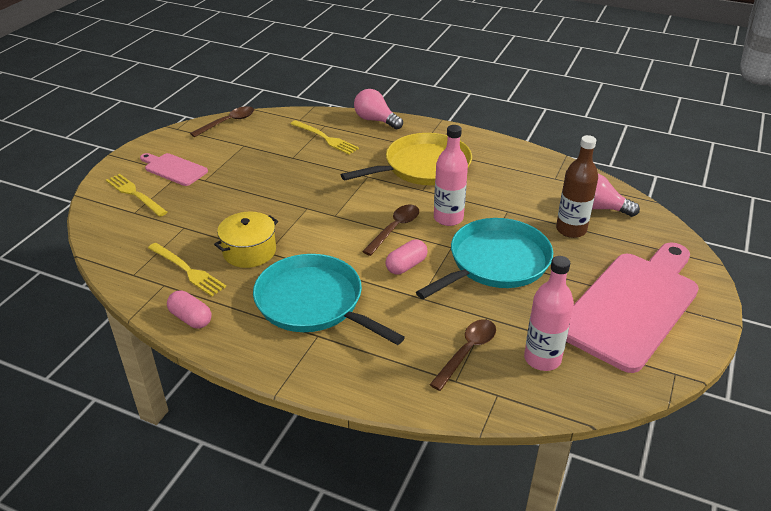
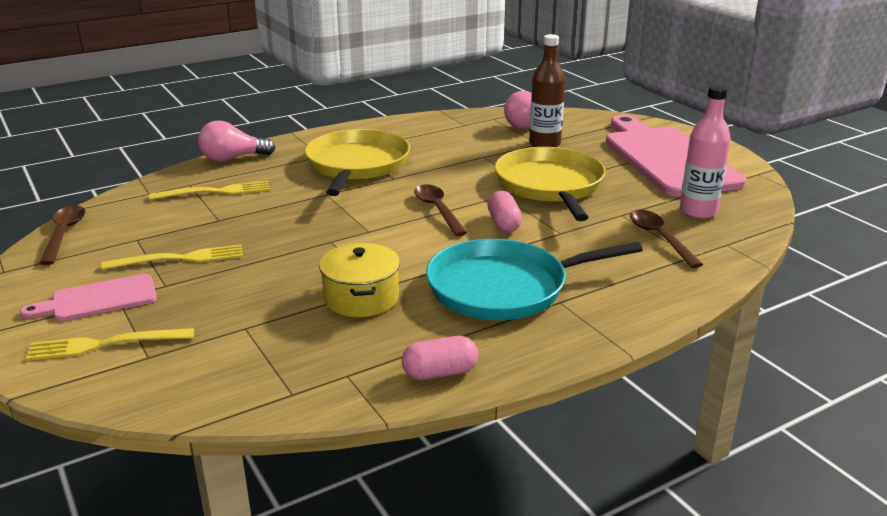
camera: 55 degrees left, 10 degrees down
(187, 270) = (341, 349): yellow fork -> yellow fork (180, 259)
(448, 218) = (457, 182): pink bottle -> none
(495, 262) = (550, 186): turquoise pan -> yellow pan

